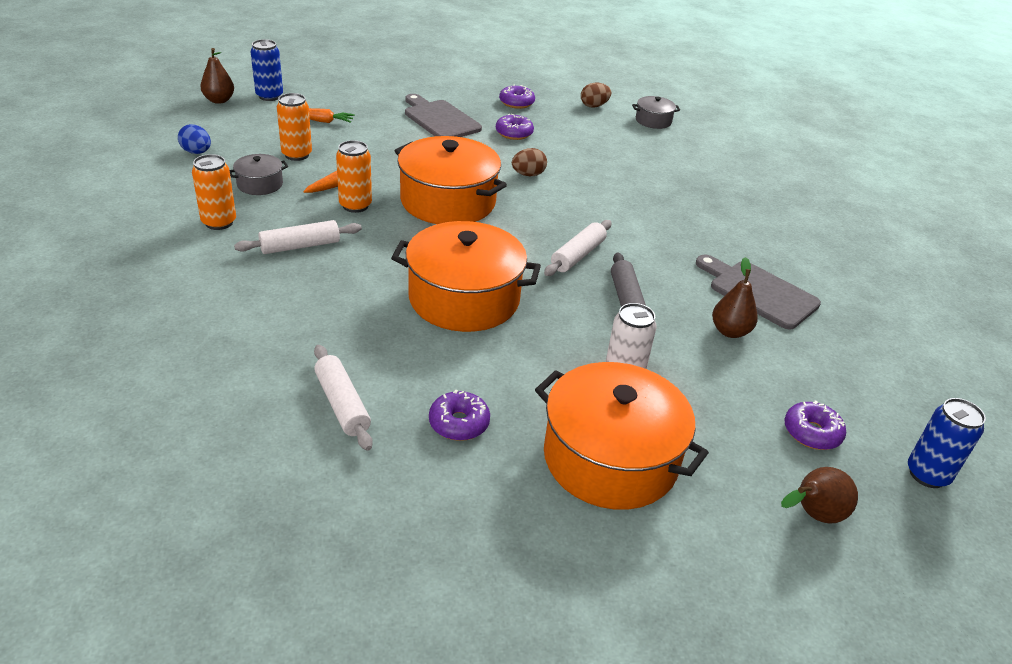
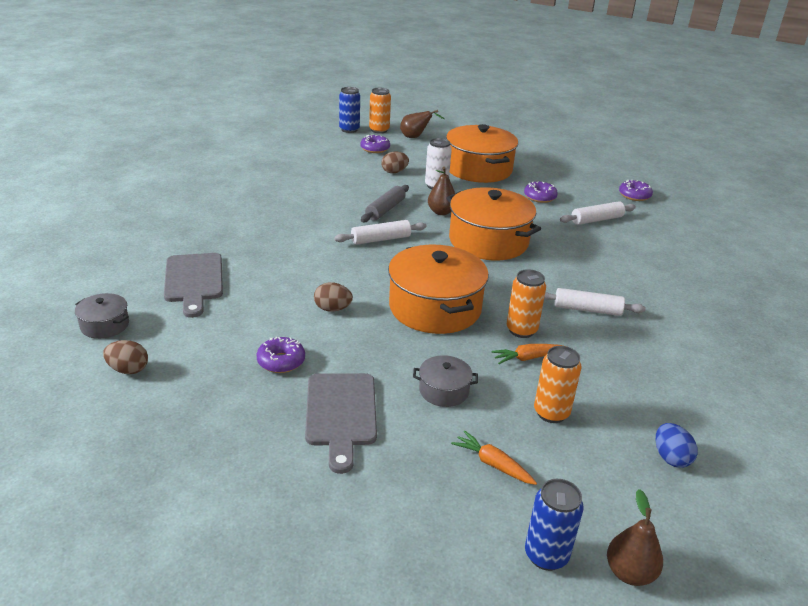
camera: 145 degrees left, 5 degrees down
(219, 222) = (653, 353): orange can -> orange can (379, 130)
(260, 184) = (605, 384): grey pot -> grey pot (444, 390)
(342, 404) = (596, 220): white rolling pin -> white rolling pin turned 60 degrees clockwise
(516, 103) = (212, 409): purple donut -> purple donut (634, 195)
(710, 383) = (394, 172): none -> brown egg
(730, 331) = (348, 182): brown pear -> brown pear (441, 212)
(758, 292) = (297, 189): grey cutting board -> grey cutting board (194, 281)

